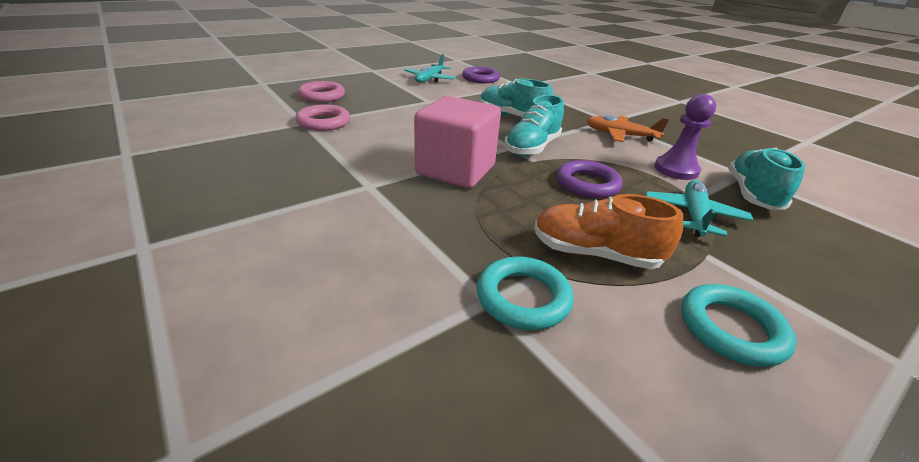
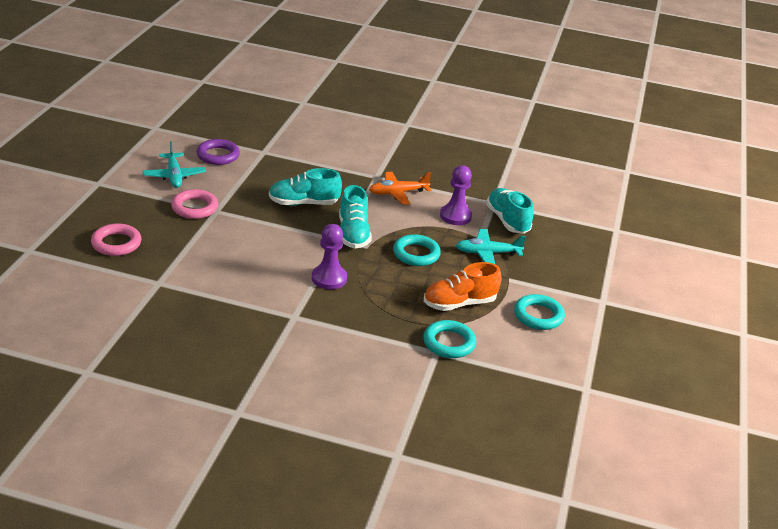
camera: 40 degrees left, 0 degrees up
(323, 122) = (173, 275): pink ring -> pink ring (194, 208)
(455, 170) = (329, 278): pink cube -> purple pawn
(587, 184) = (416, 254): purple ring -> turquoise ring
(693, 215) = (487, 253): turquoise plane -> turquoise plane turned 75 degrees counterclockwise

